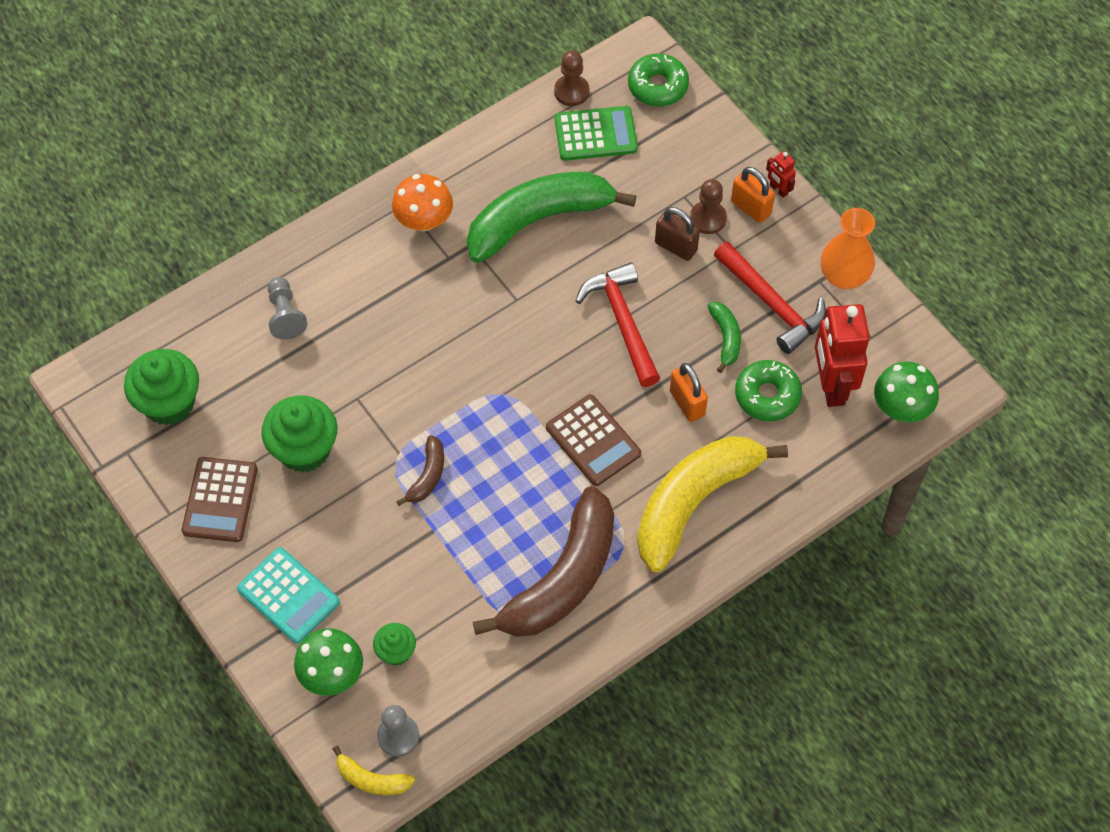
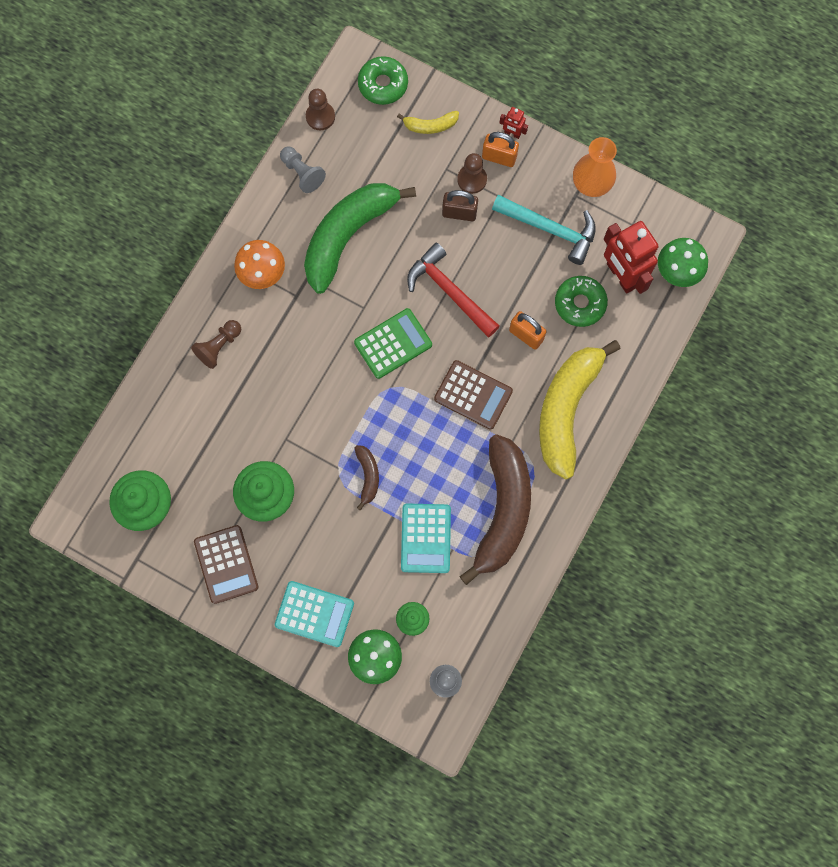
camera: 25 degrees left, 15 degrees up
(285, 315) = (197, 396): grey pawn -> grey pawn (302, 173)
(336, 274) = (219, 346): none -> brown pawn
(372, 779) = (443, 721): yellow banana -> yellow banana (430, 125)
(458, 570) = (426, 538): none -> turquoise calculator
(595, 134) = (356, 145): green calculator -> green calculator (393, 343)
(725, 338) = (529, 271): green banana -> none
(772, 304) = (550, 229): red hammer -> turquoise hammer

